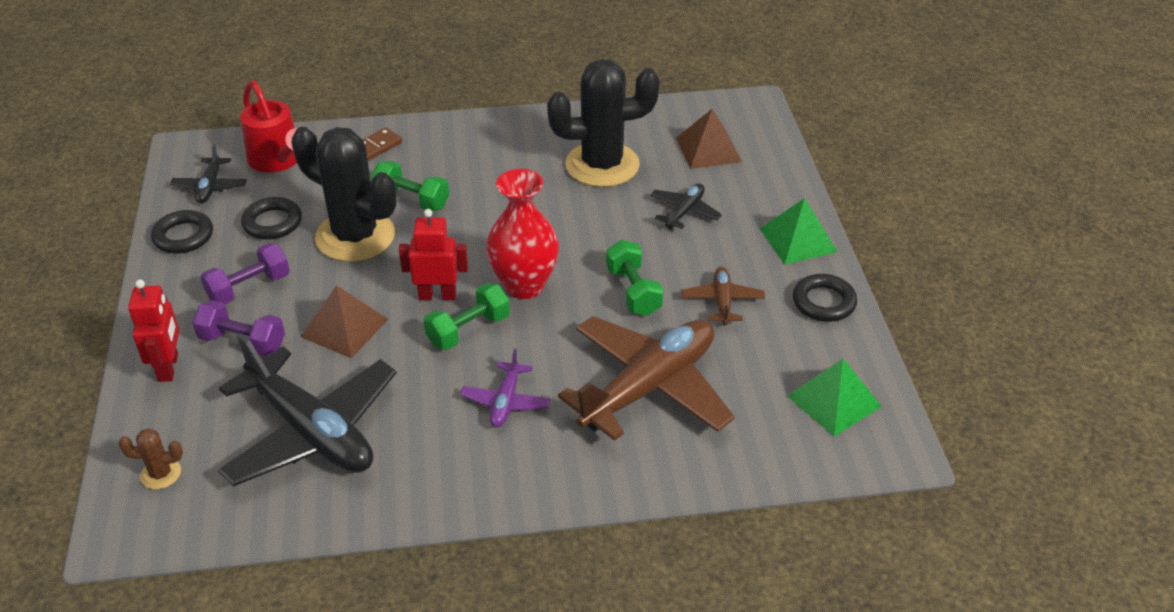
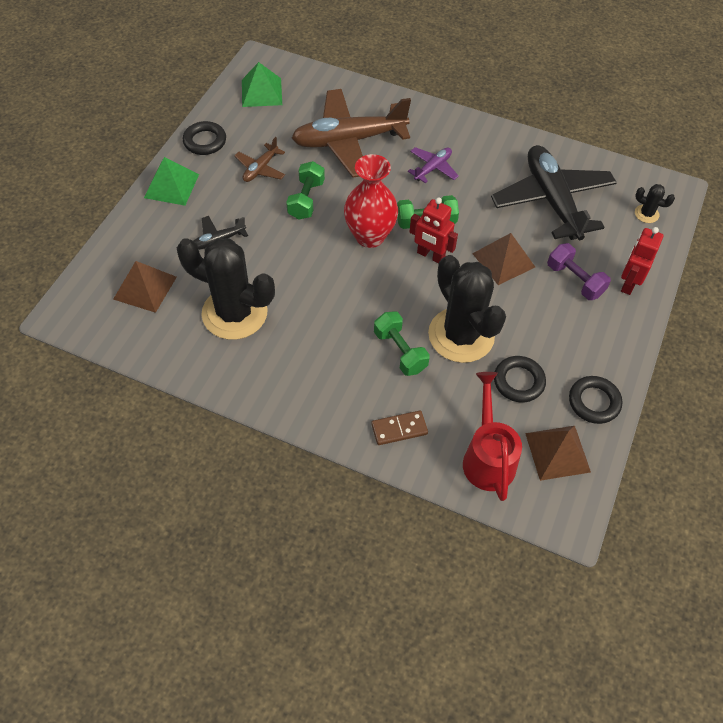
camera: 150 degrees left, 15 degrees up
(161, 474) = (646, 214): brown cactus -> black cactus
(210, 187) = (557, 452): black plane -> brown pyramid
(249, 288) = (557, 324): purple dumbbell -> none

